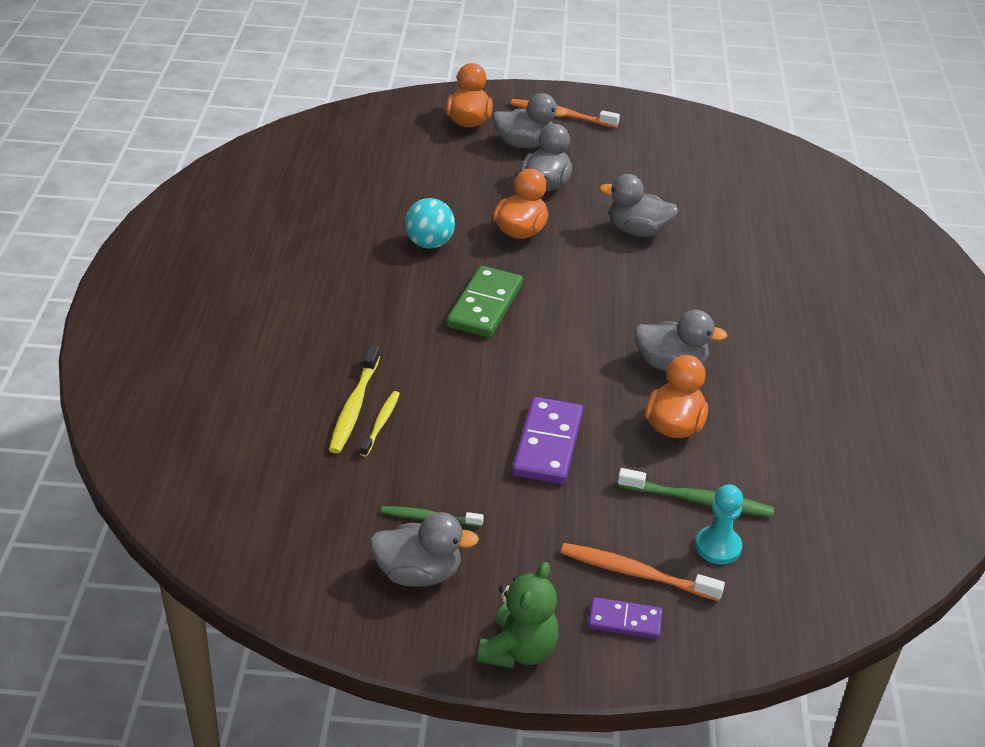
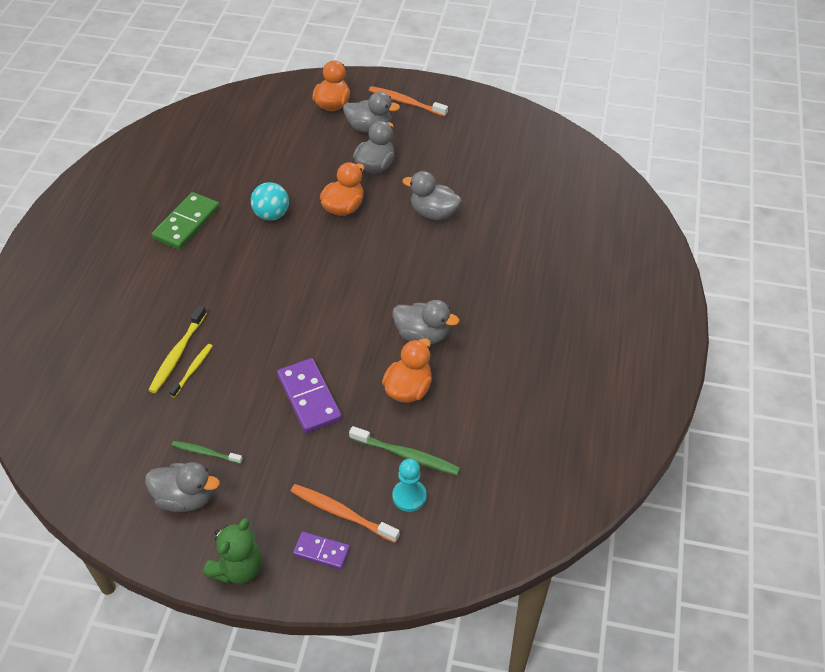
camera: 10 degrees right, 10 degrees up
(485, 305) = (297, 273): green domino -> green domino (187, 223)
(547, 444) = (309, 397): purple domino -> purple domino turned 45 degrees counterclockwise

